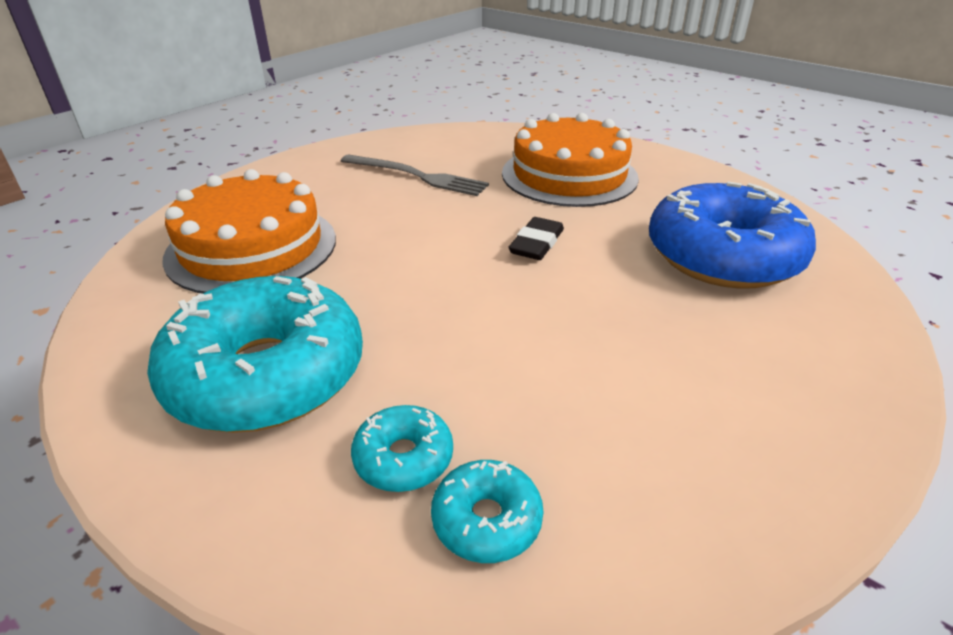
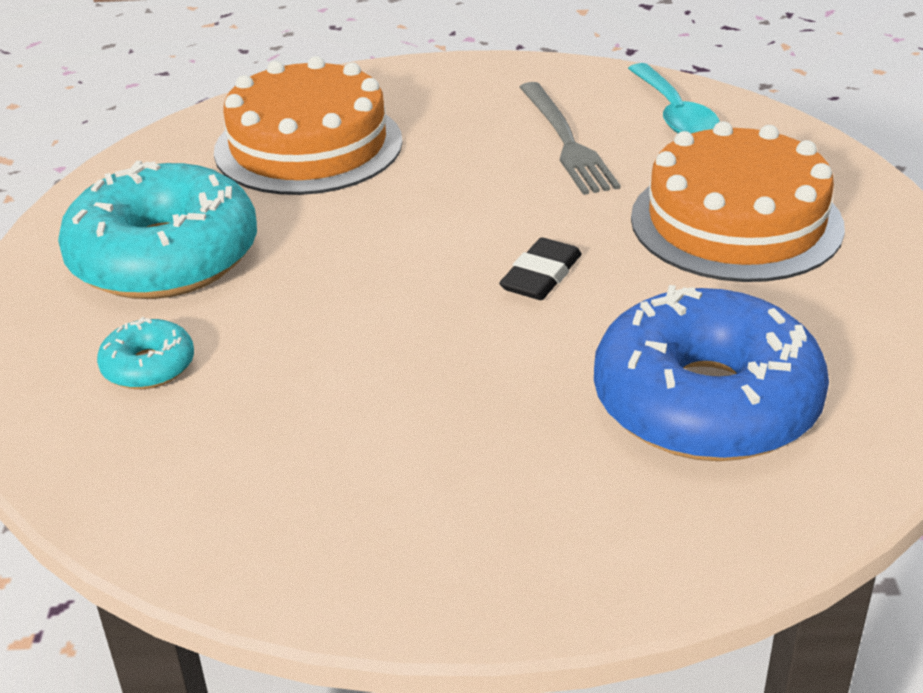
camera: 50 degrees right, 0 degrees up
(446, 143) = (674, 114): none -> turquoise spoon
(486, 520) = (129, 434): turquoise donut -> none
(536, 243) = (541, 275): black eraser -> black eraser turned 45 degrees counterclockwise

